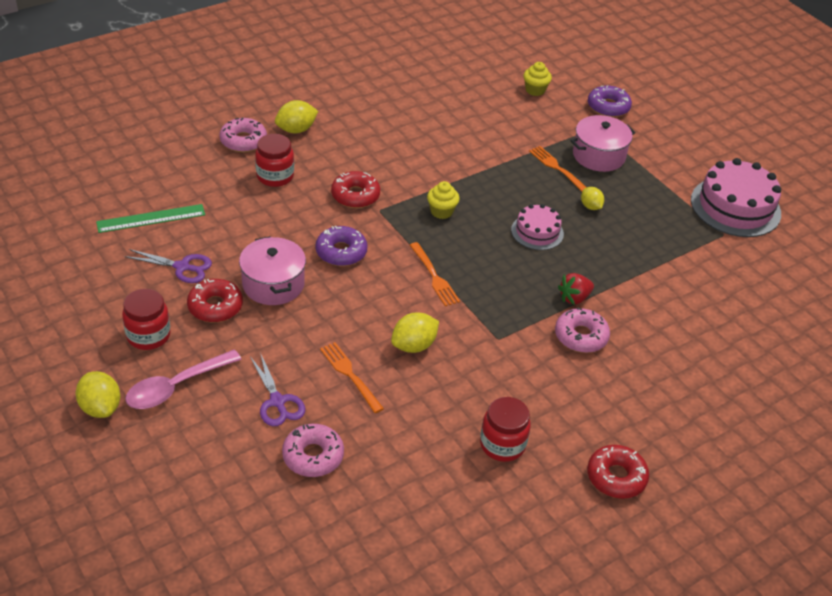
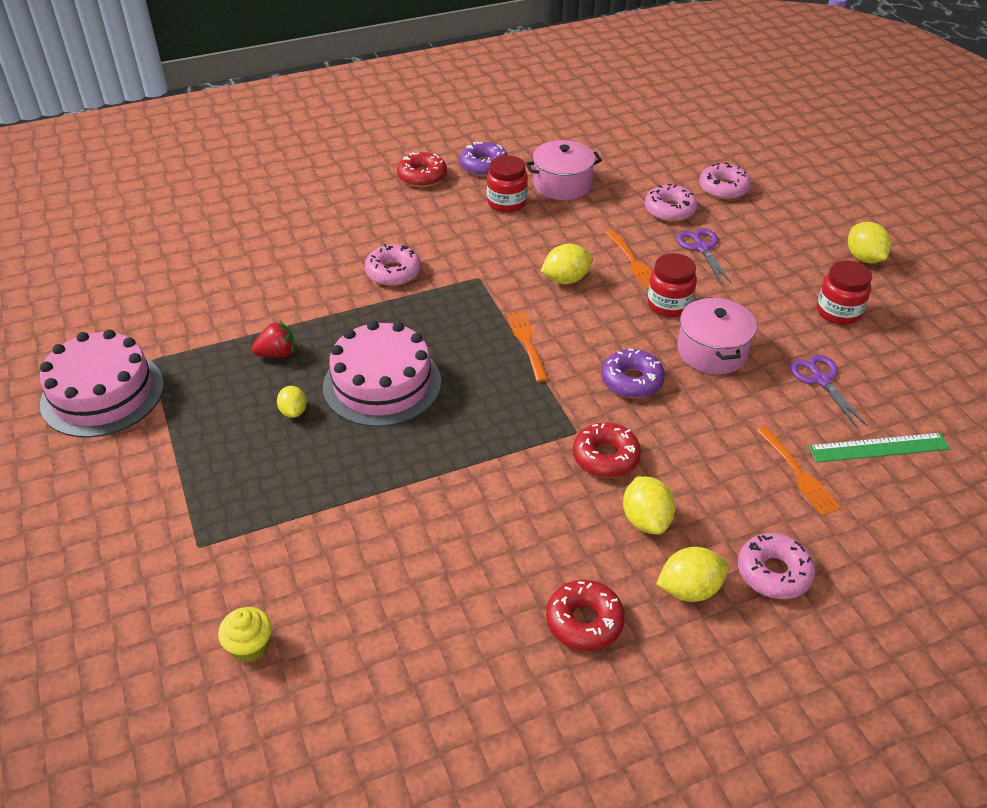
camera: 165 degrees left, 0 degrees up
(176, 387) = (799, 267): pink spoon -> none
(182, 267) = (821, 380): purple scissors -> purple scissors turned 45 degrees clockwise
(215, 306) = (774, 333): red donut -> red donut (584, 621)
(246, 503) = (723, 188): none -> pink donut
(275, 176) = (719, 499): red jar -> red jar (669, 304)
(324, 161) = (646, 520): none -> yellow lemon
(441, 211) = (494, 422): yellow cupcake -> none
(537, 232) = (382, 384): pink cake -> pink cake, size x1.77
(557, 168) = (304, 475): orange fork -> orange fork (798, 473)
(574, 298) = (379, 307): red strawberry -> red strawberry (277, 354)
(598, 155) = (229, 492): pink pot -> pink pot (562, 184)
(608, 107) = (146, 591): purple donut -> purple donut (484, 166)

